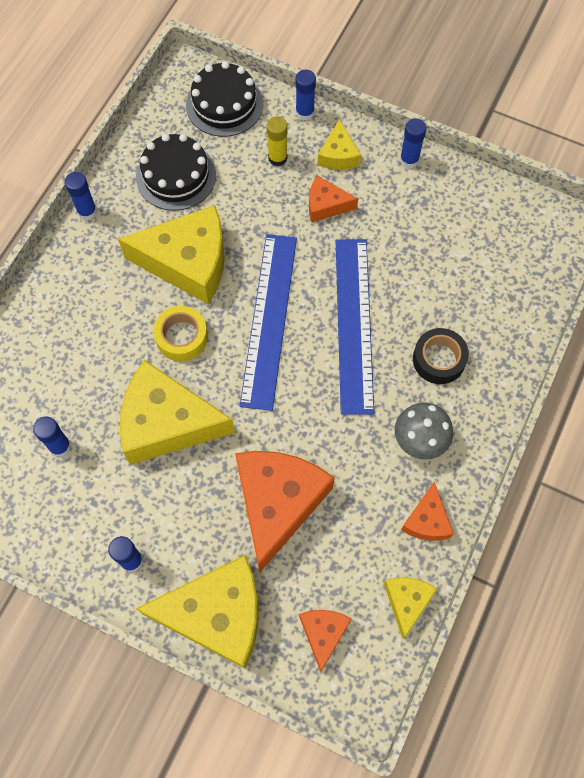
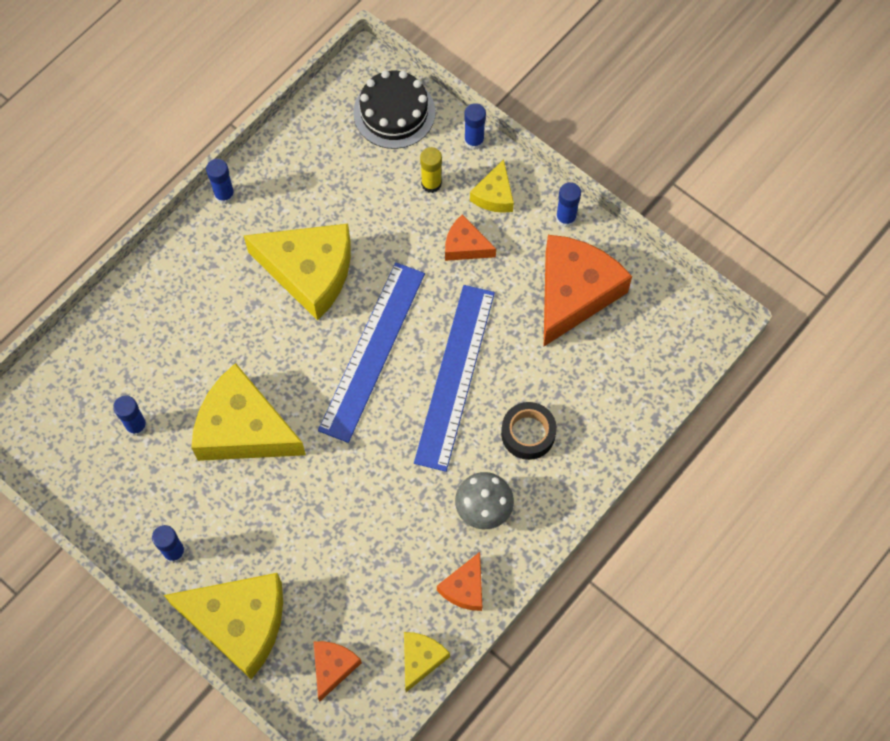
camera: 15 degrees right, 0 degrees up
(176, 176) = (323, 178): black cake -> none
(181, 337) = (281, 347): yellow tape -> none
(278, 503) = (327, 534): orange cheese -> orange cheese (574, 293)

